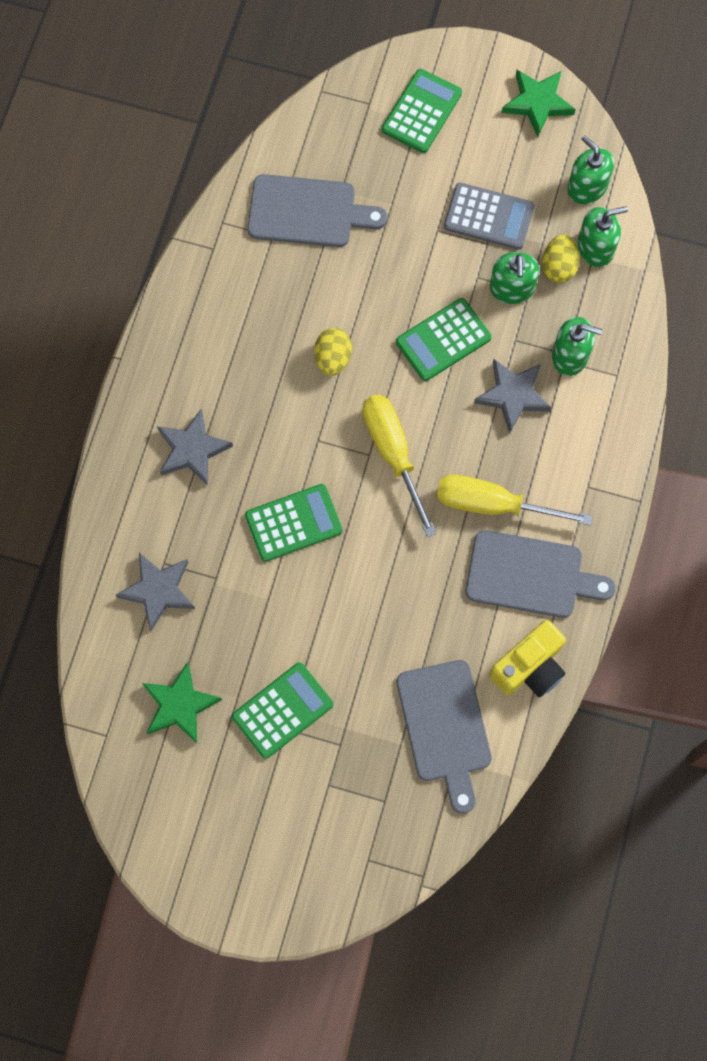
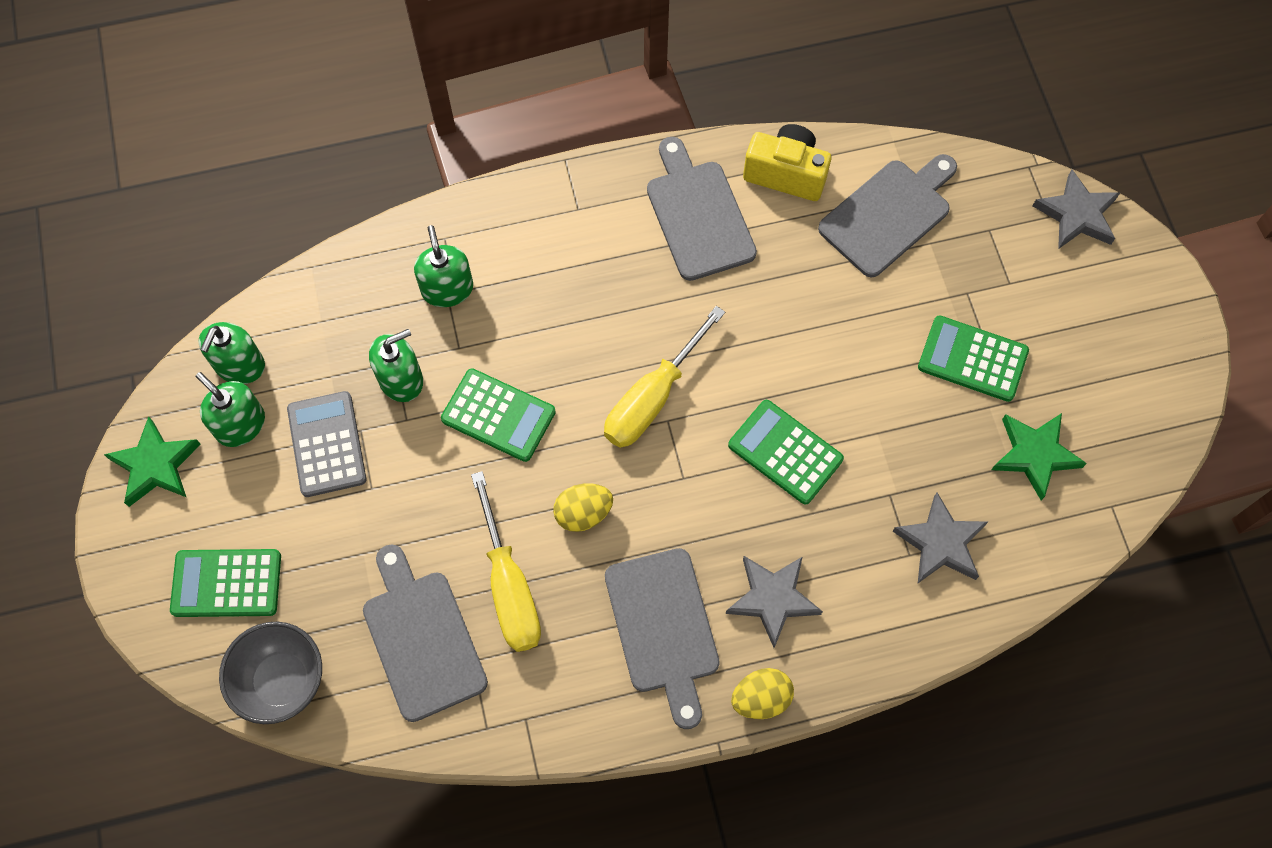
camera: 120 degrees left, 5 degrees down
(218, 367) = (663, 627): none -> grey cutting board
(332, 116) = (282, 681): none -> grey bowl
(493, 504) = (648, 280): yellow screwdriver -> yellow screwdriver (509, 586)
(513, 395) = (522, 319): grey star -> grey star (1077, 214)
(558, 267) = (351, 347): yellow egg -> yellow egg (761, 698)
(595, 248) = (309, 323): green soap dispenser -> green soap dispenser (240, 424)

